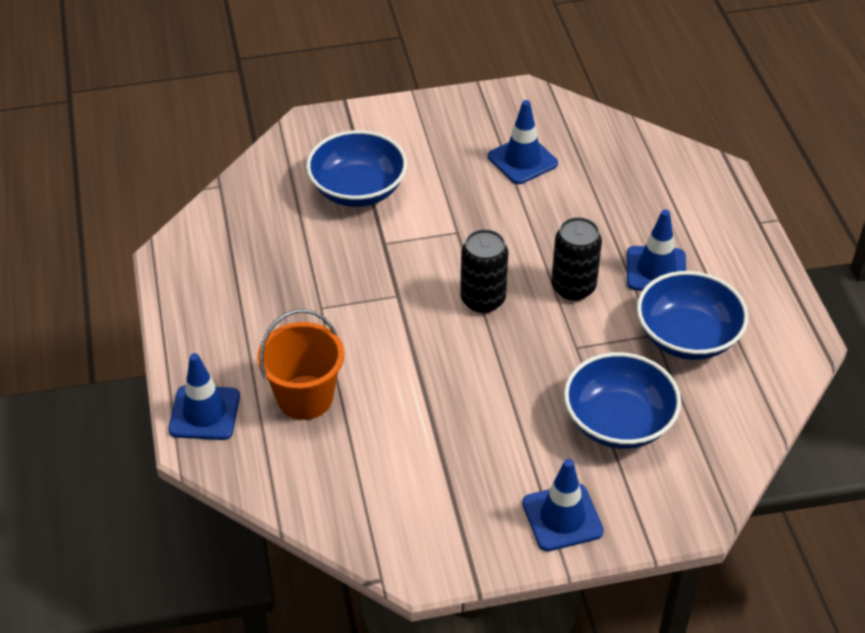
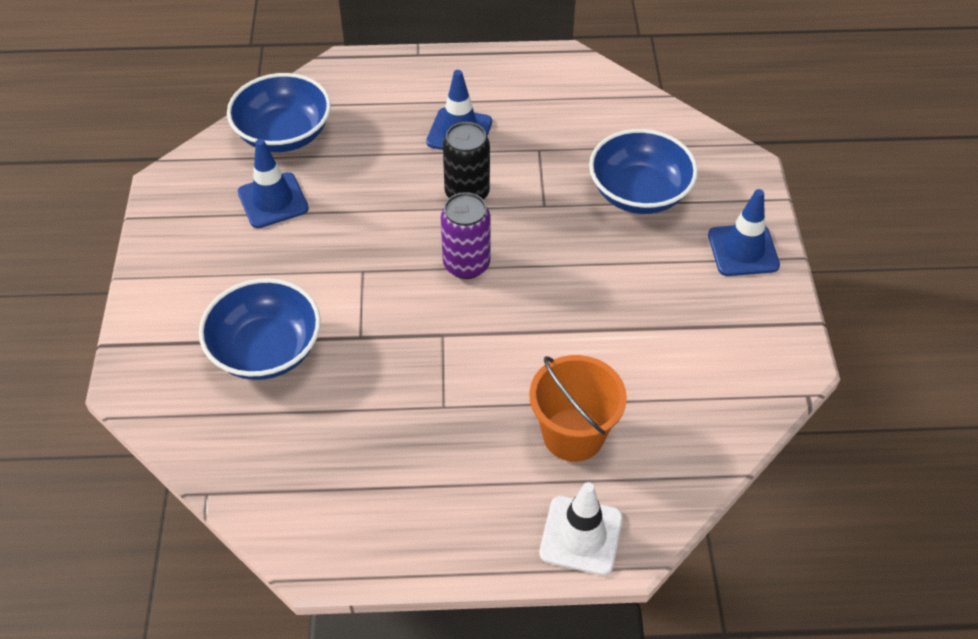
camera: 80 degrees left, 5 degrees up
(204, 413) = (581, 535): blue traffic cone -> white traffic cone
(483, 299) = (466, 264): black can -> purple can
(687, 337) = (547, 128): blue bowl -> blue bowl (284, 134)

